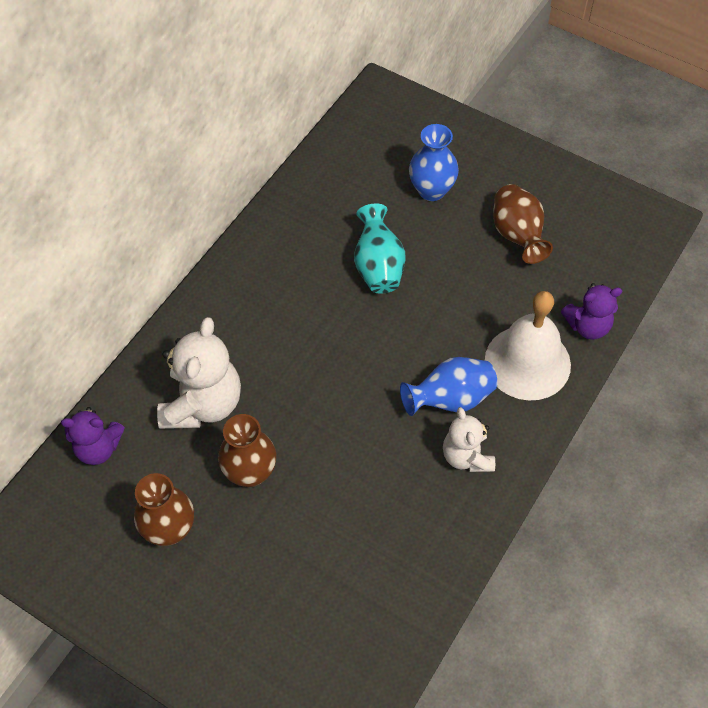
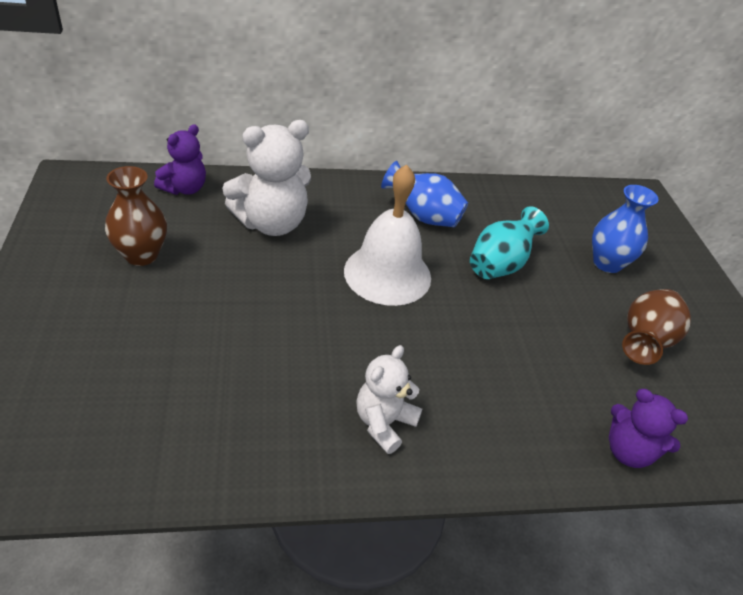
camera: 45 degrees right, 15 degrees down
(98, 448) = (184, 188): purple teddy bear -> purple teddy bear turned 105 degrees counterclockwise
(250, 472) = (233, 277): brown vase -> none
(450, 399) = (431, 377): blue vase -> blue vase (423, 216)
(527, 362) = (532, 419): white bell -> white bell (387, 274)

